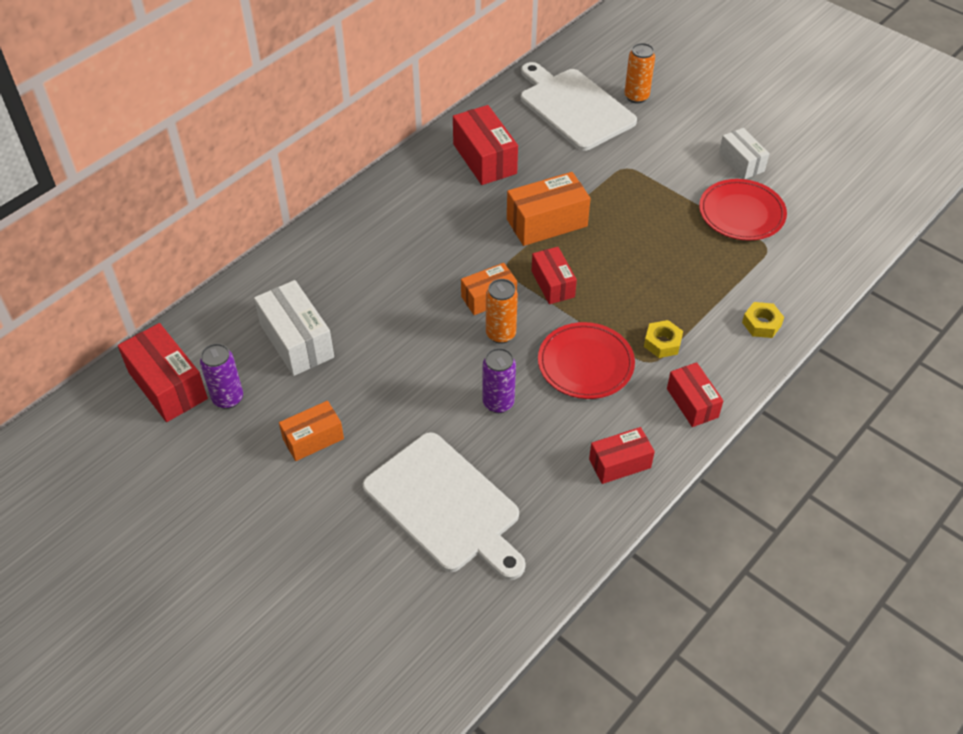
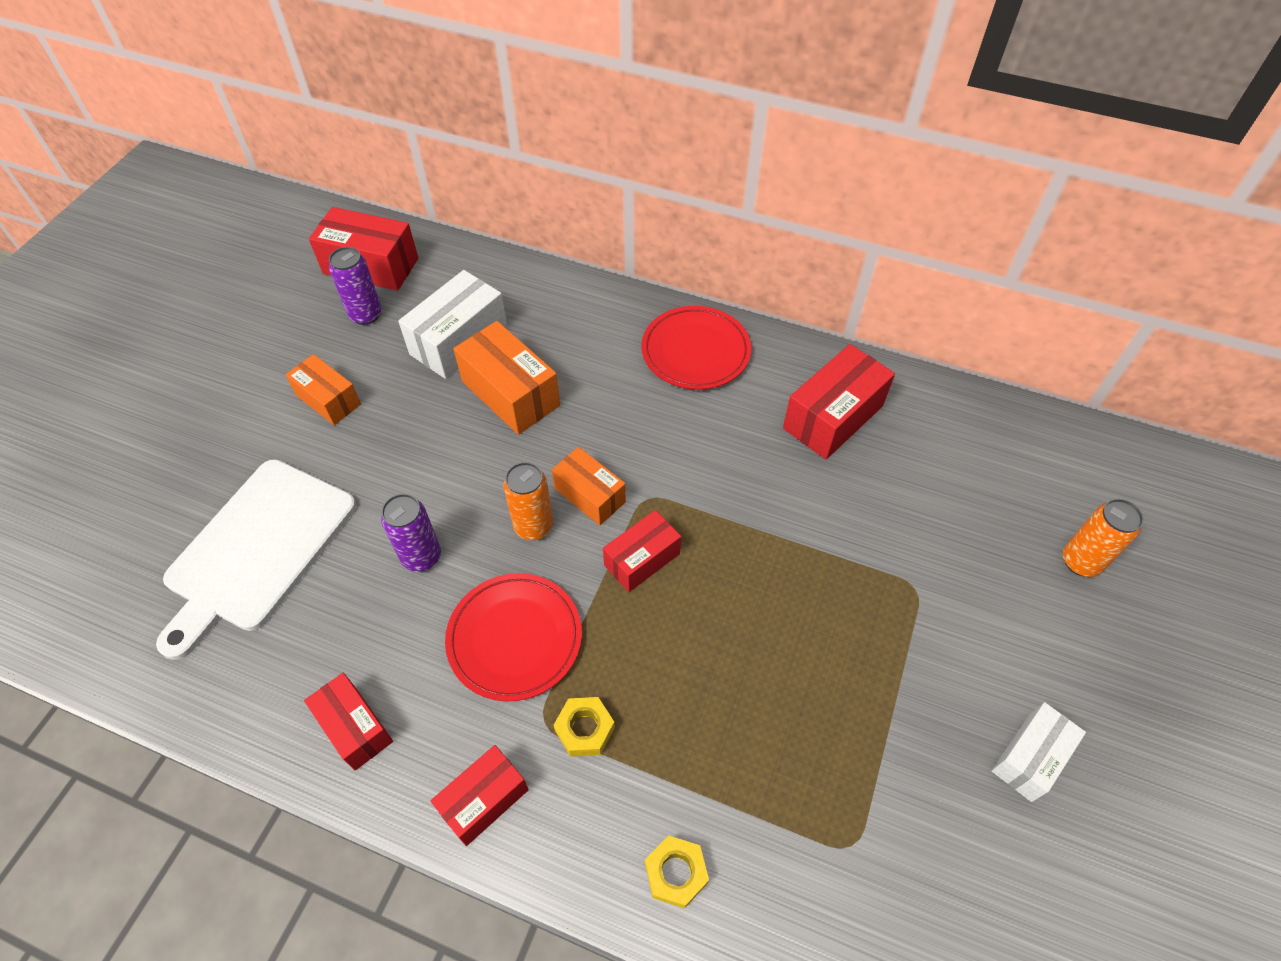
camera: 70 degrees right, 5 degrees up
(167, 385) = (371, 266): red box -> red box turned 75 degrees clockwise
(547, 223) = (751, 520): orange box -> orange box (510, 393)
(574, 107) = (1001, 487): white cutting board -> none
(741, 213) = (909, 785): red plate -> red plate (695, 351)

